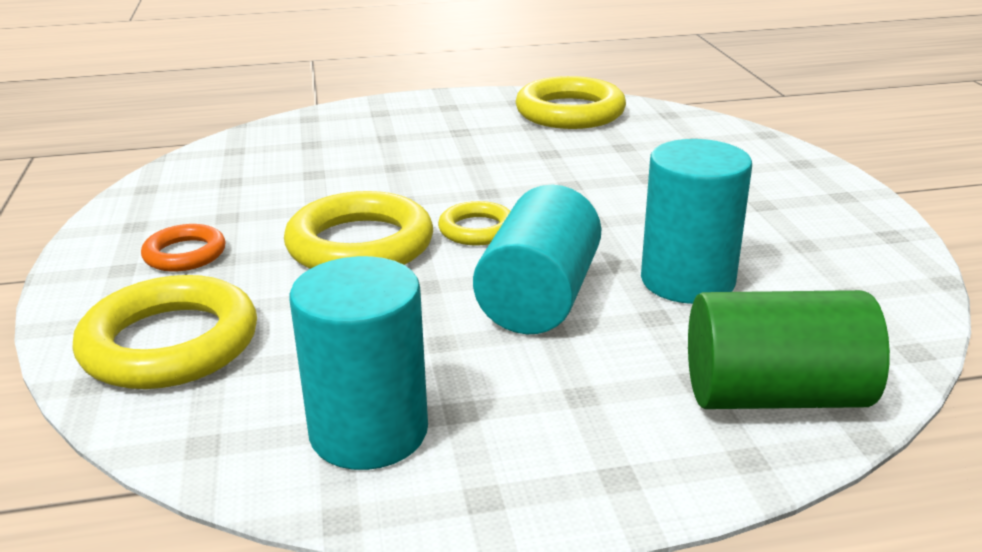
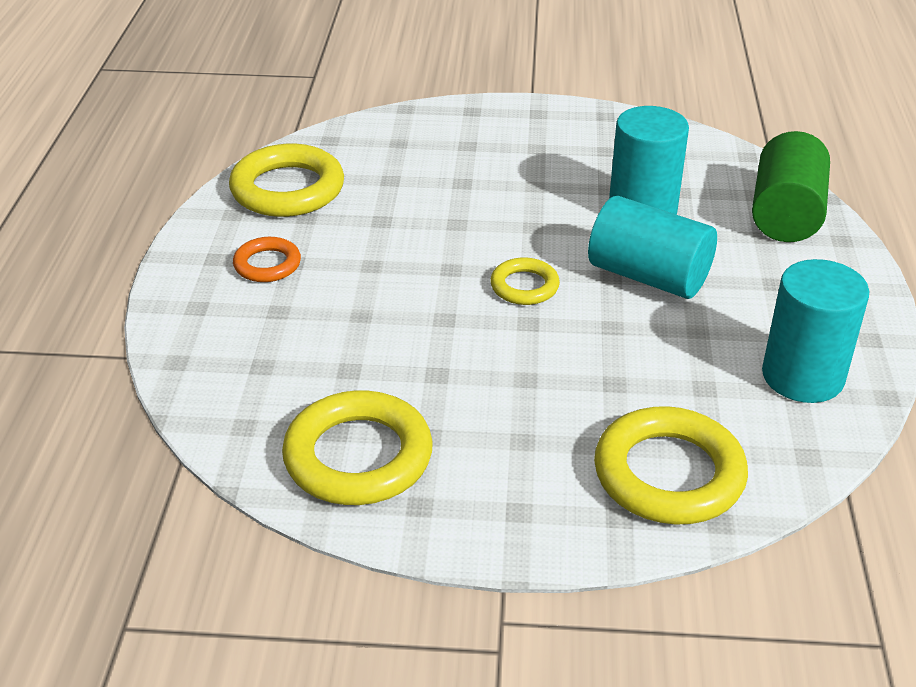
camera: 75 degrees left, 10 degrees up
(185, 254) = (504, 466): orange ring -> orange ring (267, 264)
(360, 245) = (527, 354): yellow ring -> yellow ring (358, 456)

